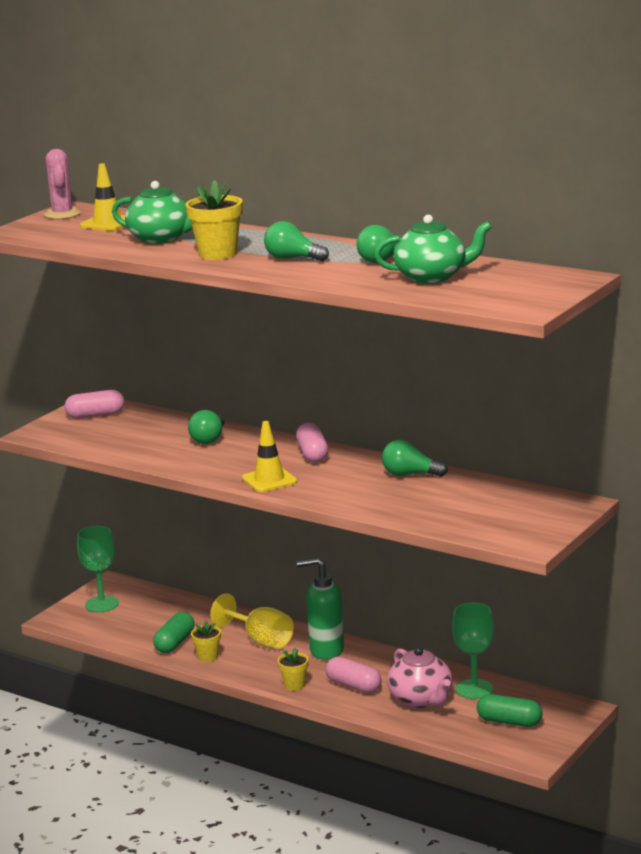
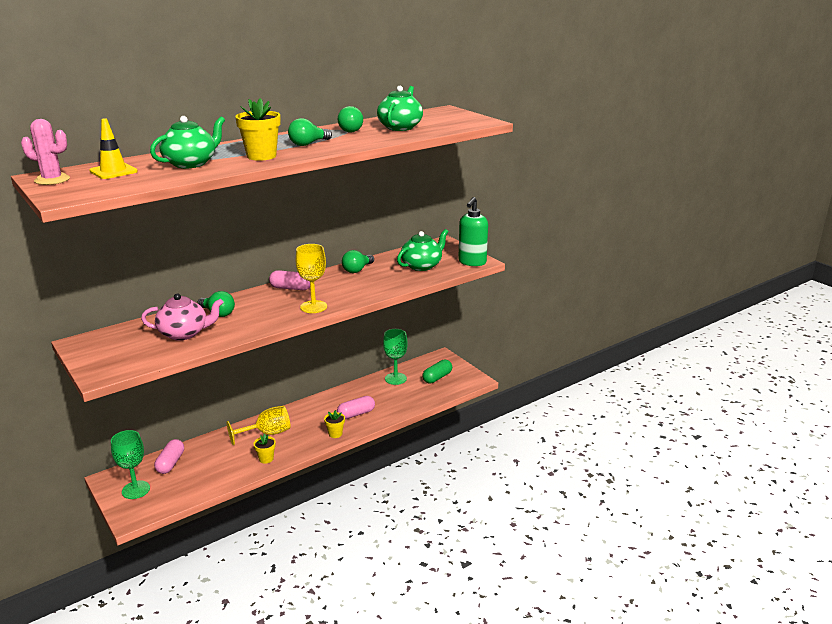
camera: 70 degrees left, 5 degrees up
(95, 415) = (105, 345): pink capsule -> pink capsule (170, 463)
(175, 643) = (232, 468): green capsule -> none
(269, 480) = (313, 307): yellow traffic cone -> yellow goblet
(326, 651) = (306, 413): green soap dispenser -> green soap dispenser (472, 262)
(421, 699) = (392, 396): pink teapot -> pink teapot (184, 333)
(468, 509) = (422, 266): none -> green teapot

